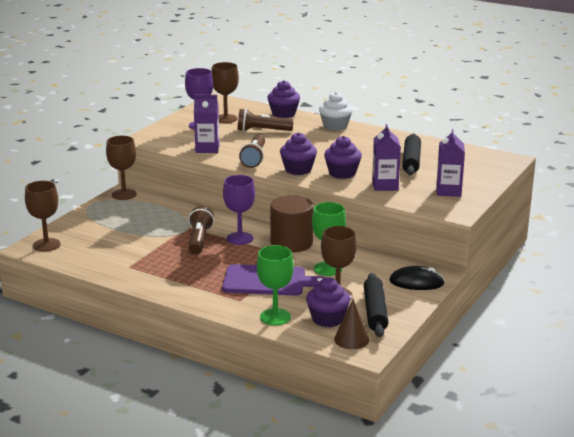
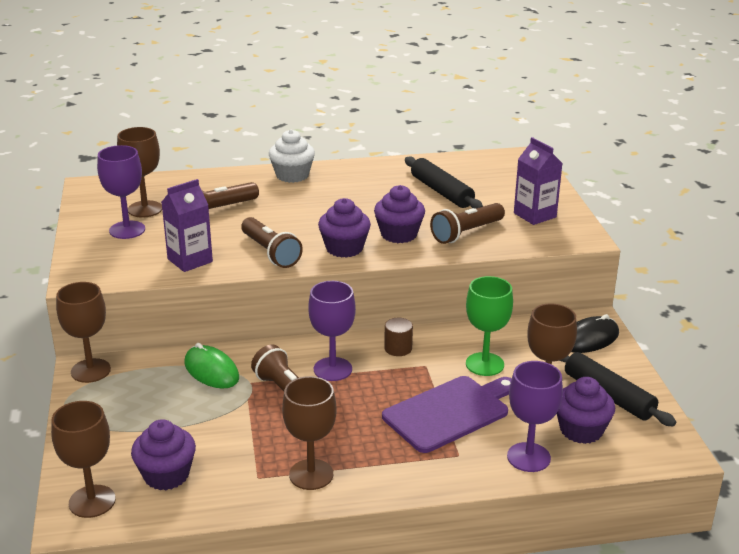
camera: 40 degrees left, 5 degrees up
(154, 276) = (311, 474): none -> brown goblet
(178, 216) = (211, 371): none -> green mouse
(275, 317) = (528, 457): green goblet -> purple goblet
(283, 114) = (206, 178): purple cupcake -> purple cupcake (166, 475)
(291, 243) = (398, 348): brown cylinder -> brown cylinder, size x0.47
(351, 339) = (641, 443): brown cone -> none
(385, 185) = (466, 233): purple carton -> brown flashlight

